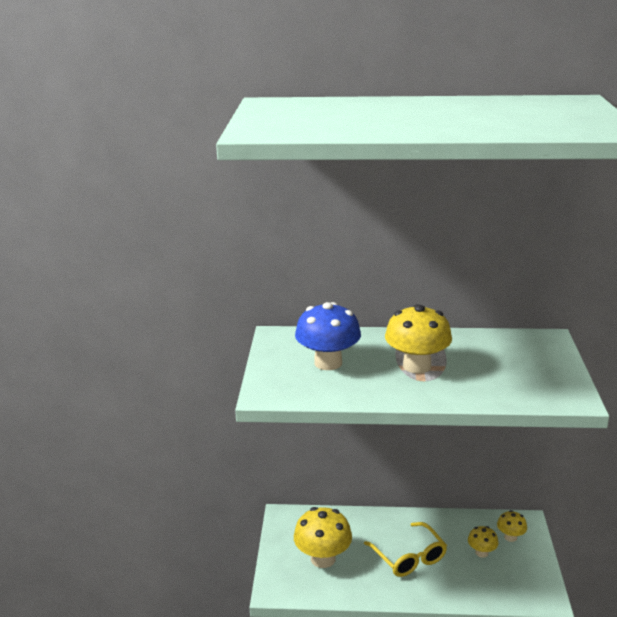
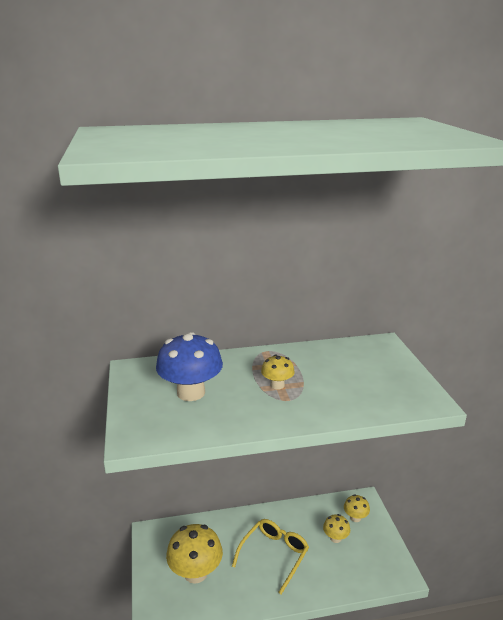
camera: 15 degrees left, 0 degrees up
(409, 557) = (274, 555): yellow glasses -> yellow glasses turned 105 degrees counterclockwise
(417, 366) = (277, 385): yellow mushroom -> yellow mushroom, size x0.52

